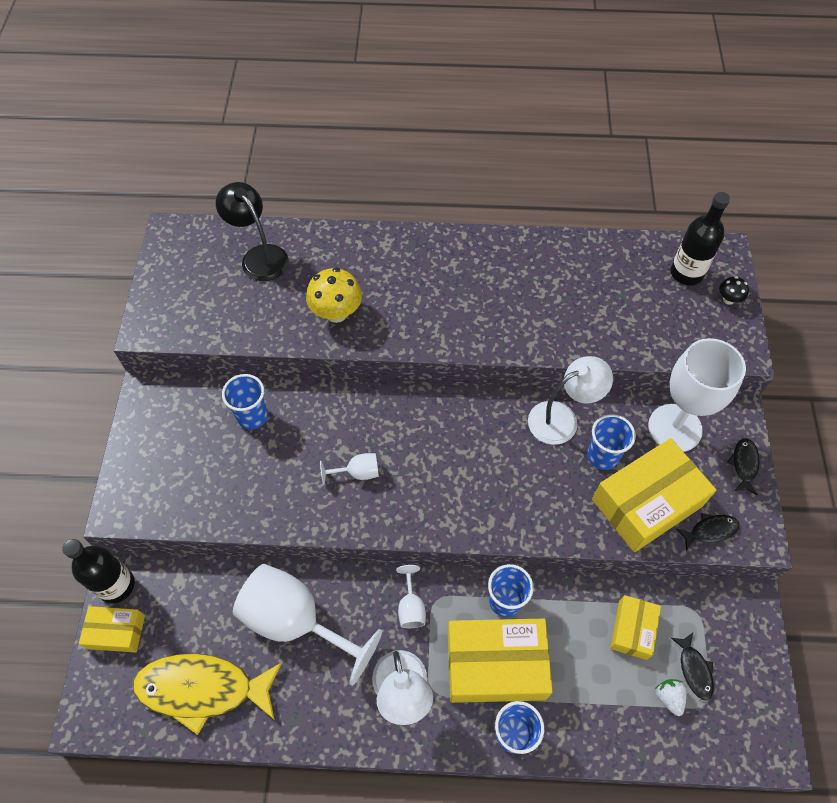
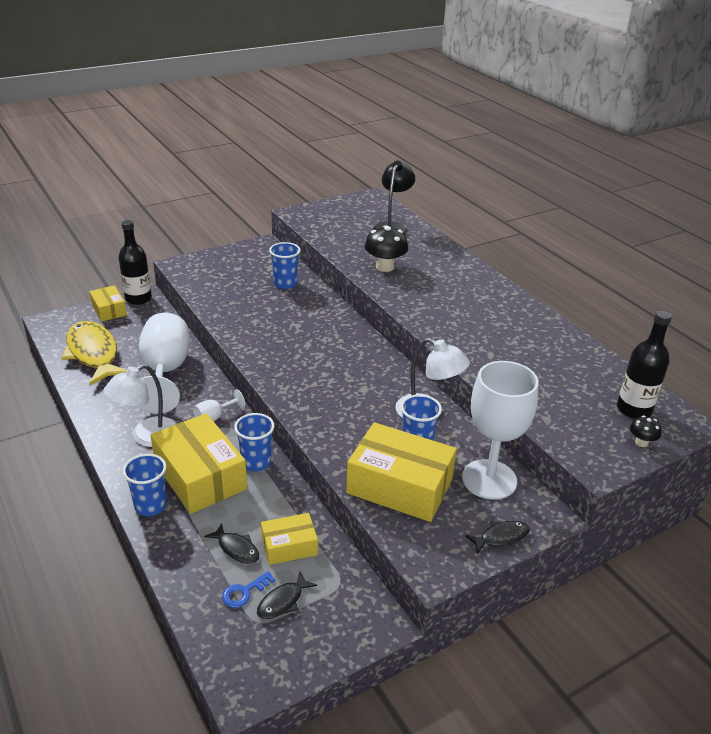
camera: 55 degrees right, 25 degrees down
(336, 312) = (385, 267): yellow mushroom -> black mushroom
(357, 472) = (285, 336): white goblet -> none
(669, 697) = (244, 592): white strawberry -> blue key
(710, 531) = (411, 535): black fish -> black fish (236, 549)

